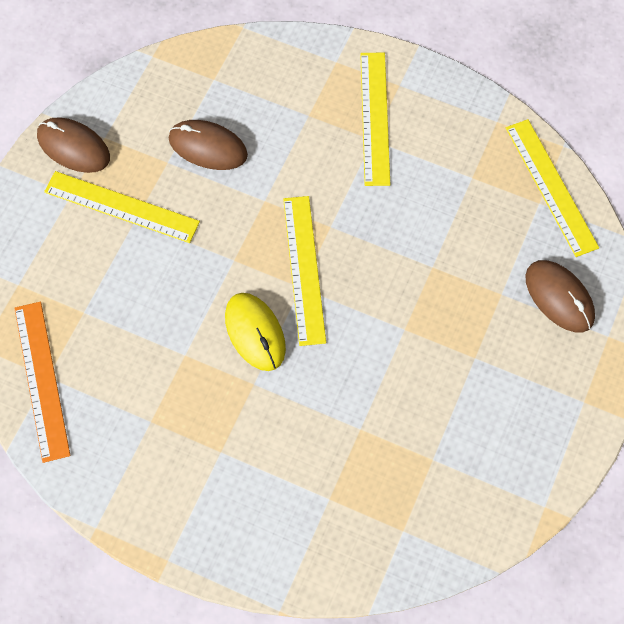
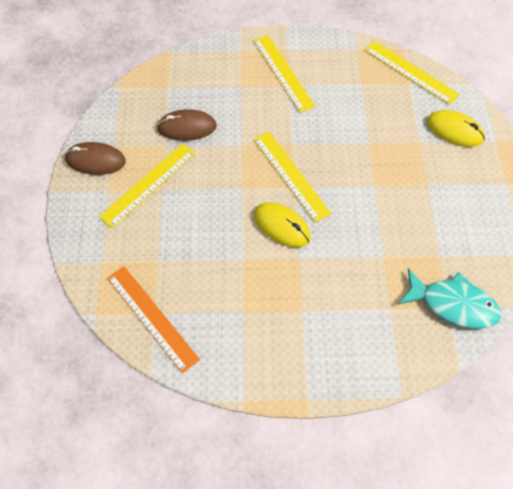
camera: 25 degrees left, 5 degrees down
(121, 207) = (148, 185): yellow ruler -> yellow ruler turned 45 degrees counterclockwise
(410, 528) = (453, 304): none -> turquoise fish
(559, 297) = (454, 130): brown mouse -> yellow mouse

